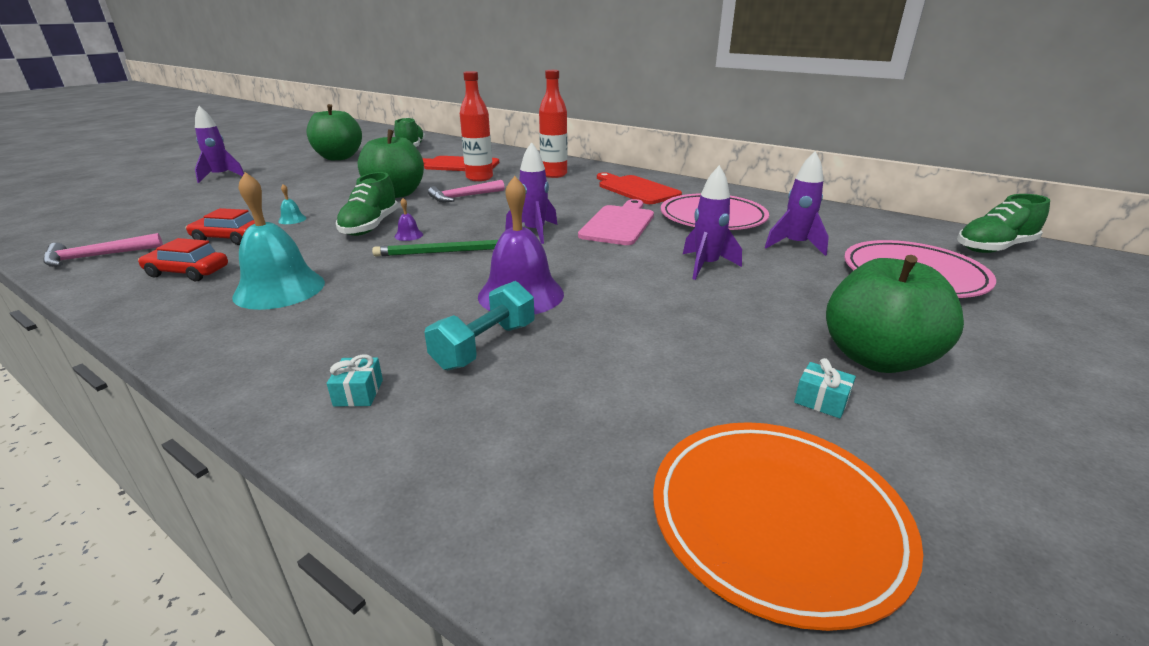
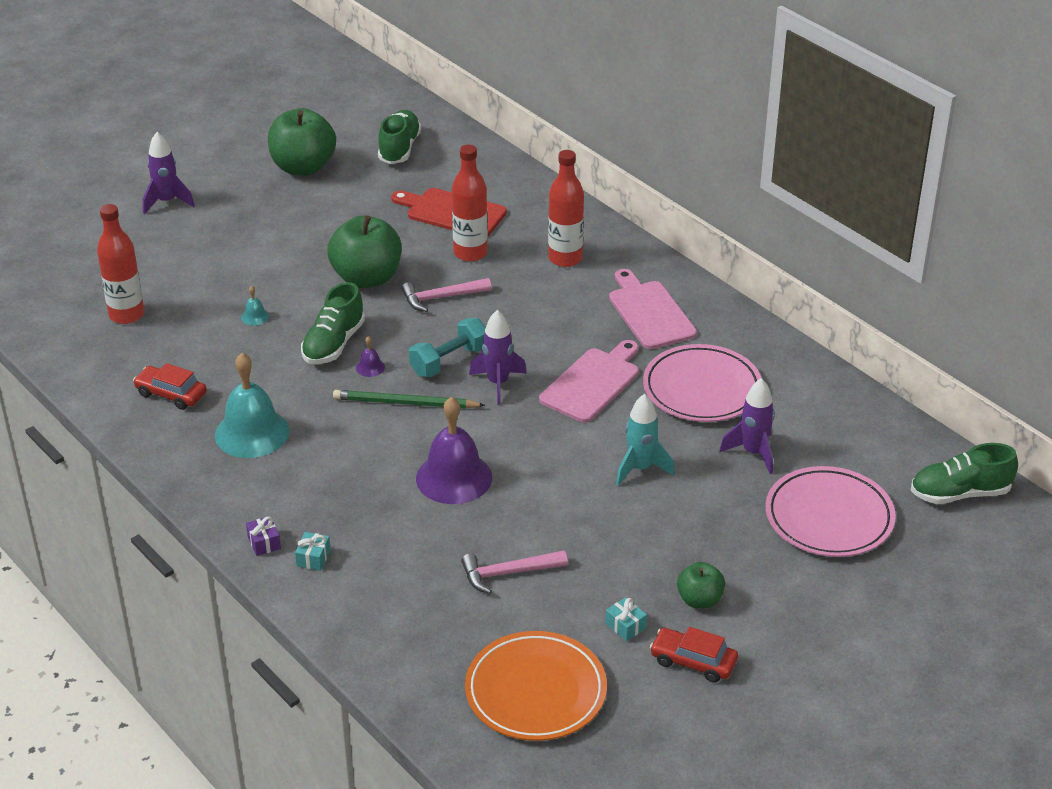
camera: 15 degrees right, 10 degrees up
(97, 256) = (87, 355): pink hammer -> pink hammer (508, 573)
(157, 230) = (126, 315): none -> red bottle
(229, 238) = (197, 343): red car -> red car (693, 661)
(284, 386) = (264, 543): none -> purple gift
(485, 346) = (408, 531): turquoise dumbbell -> turquoise dumbbell (449, 361)
(636, 189) = (649, 313): red cutting board -> pink cutting board
(706, 266) = (640, 468): purple rocket -> turquoise rocket
(876, 358) = (699, 600): green apple -> green apple, size x0.53

